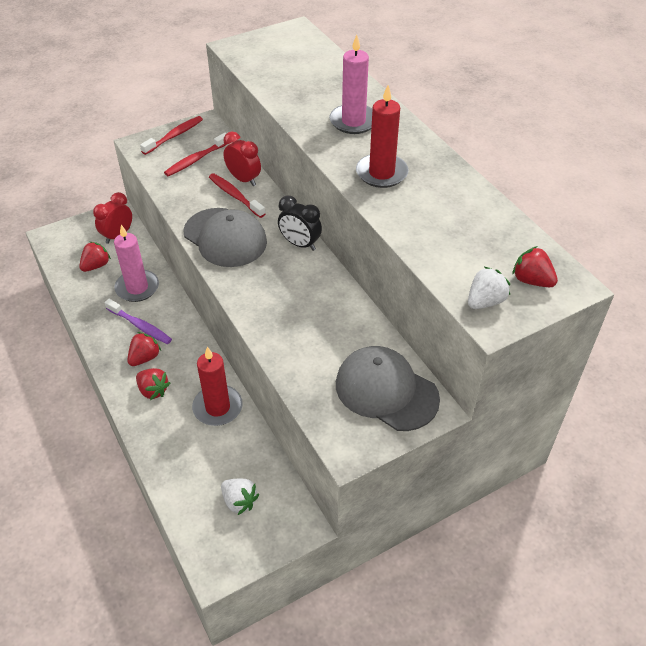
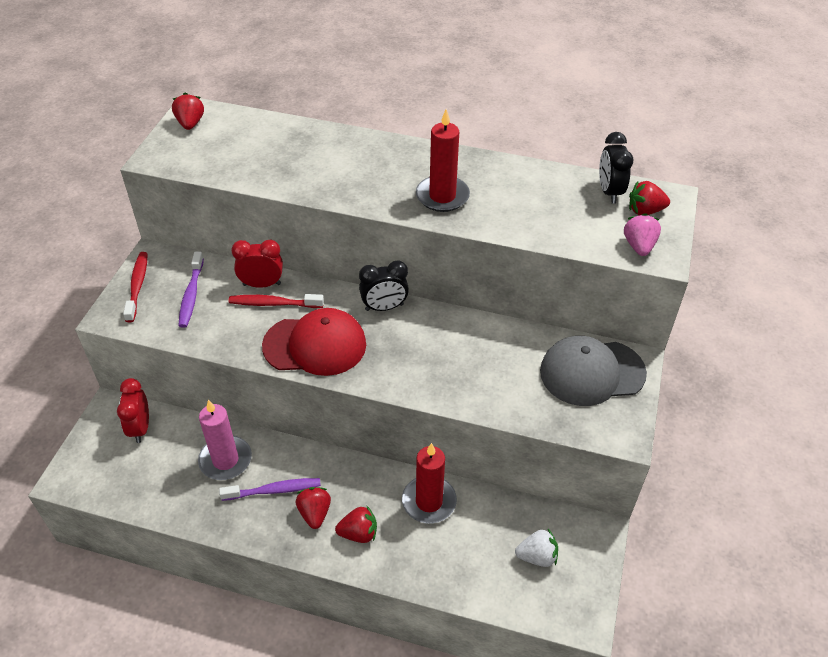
camera: 45 degrees left, 0 degrees up
(96, 266) = (156, 471): red strawberry -> red strawberry (190, 123)
(196, 160) = (191, 295): red toothbrush -> purple toothbrush
(225, 237) = (315, 345): grey cap -> red cap
(353, 121) = (361, 166): pink candle -> none
(485, 301) = (639, 246): white strawberry -> pink strawberry
(522, 248) = (609, 192): none -> black clock

